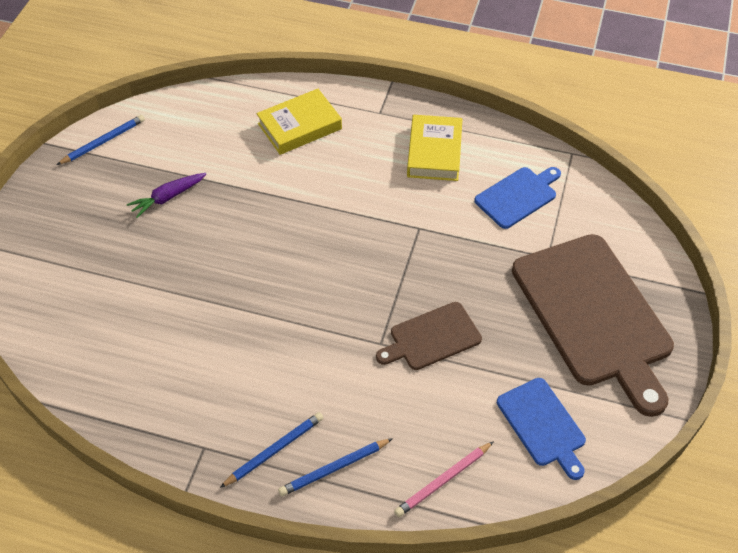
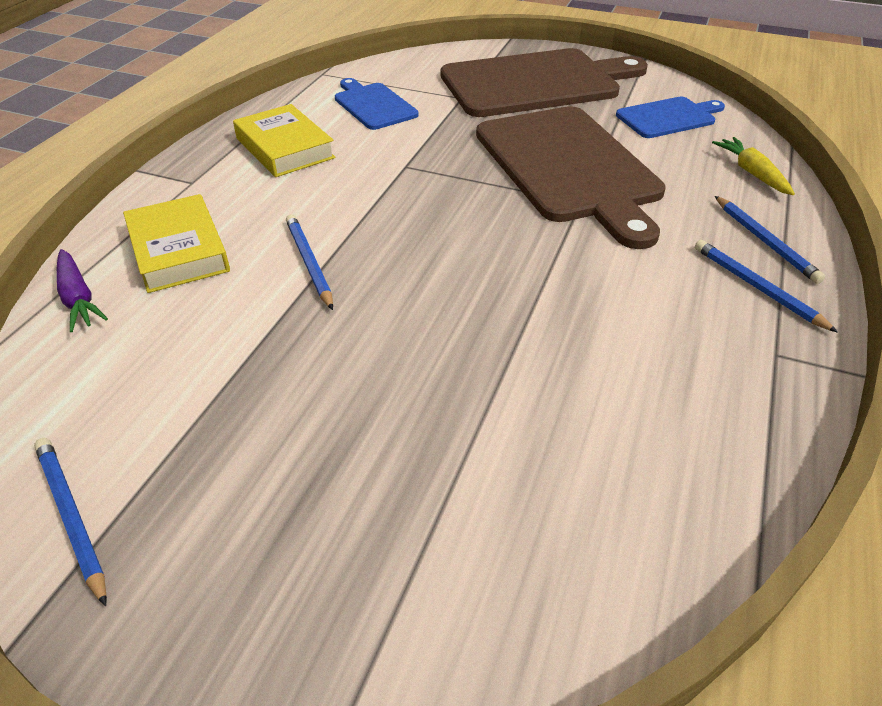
camera: 85 degrees left, 10 degrees down
(168, 198) = (275, 404): purple carrot -> purple carrot (78, 298)
(290, 191) = (309, 263): none -> blue pencil
(431, 337) = (569, 168): brown cutting board -> brown cutting board, size x2.00
(434, 152) = (284, 148): yellow book -> yellow book turned 45 degrees clockwise
(443, 480) = (752, 173): pink pencil -> yellow carrot

